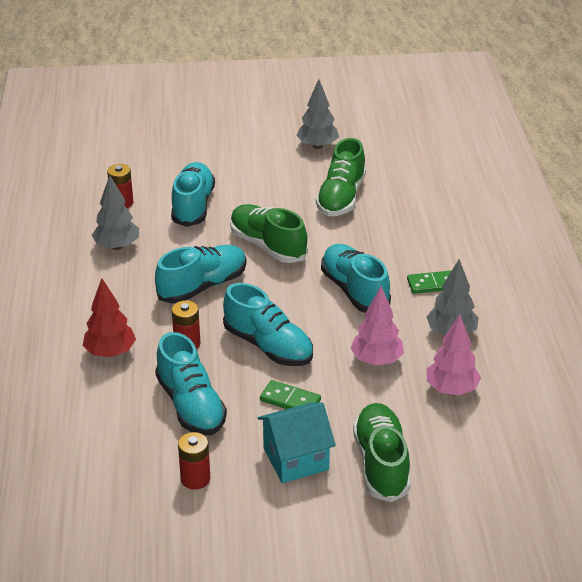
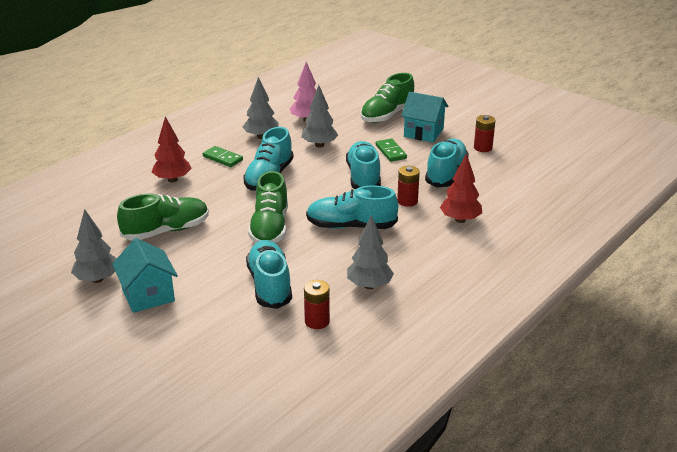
camera: 135 degrees left, 5 degrees down
(193, 206) = (269, 285): turquoise shoe -> turquoise shoe turned 120 degrees clockwise
(264, 156) = (148, 295): none -> turquoise house
(376, 360) = (319, 145): pink tree -> grey tree
(428, 238) = (172, 180): none -> red tree

